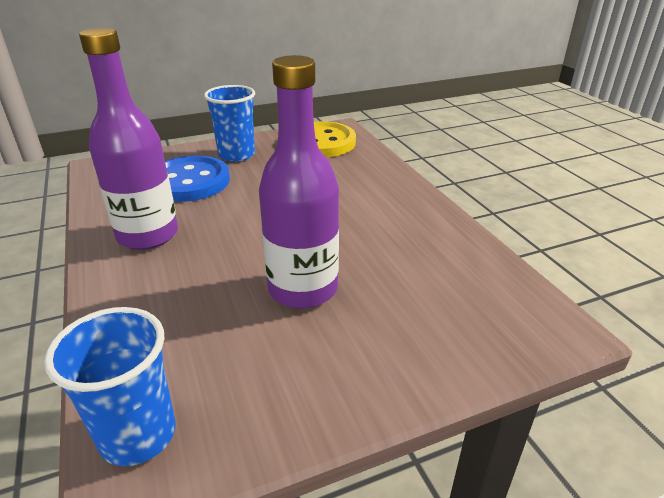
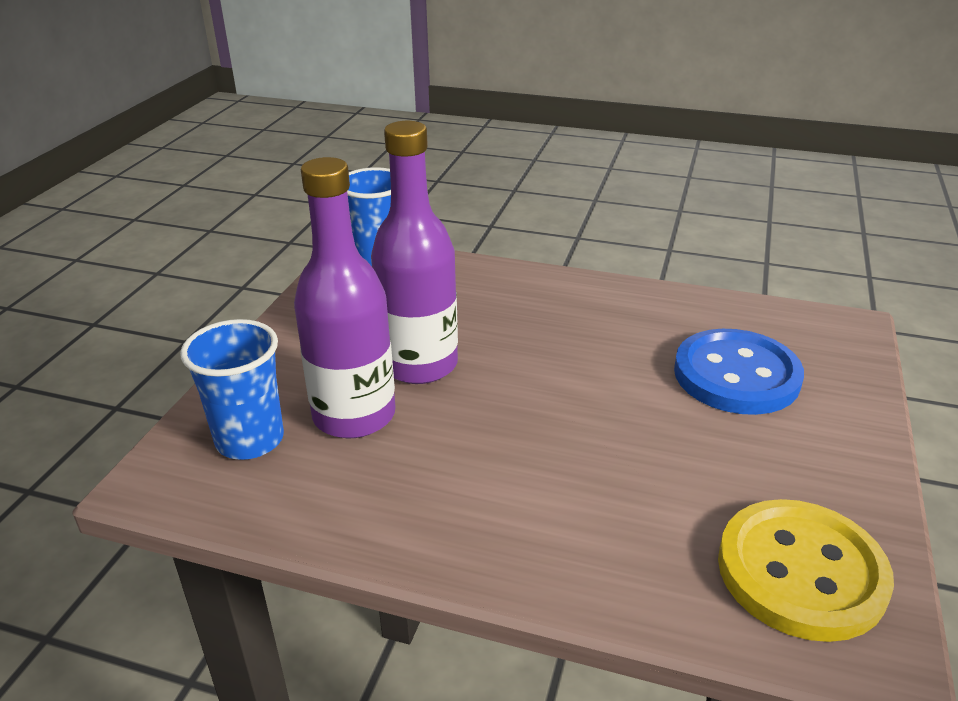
camera: 130 degrees right, 0 degrees up
(148, 235) = (619, 316): purple bottle -> purple bottle (354, 416)
(236, 155) = (808, 446): blue cup -> blue cup (250, 440)

